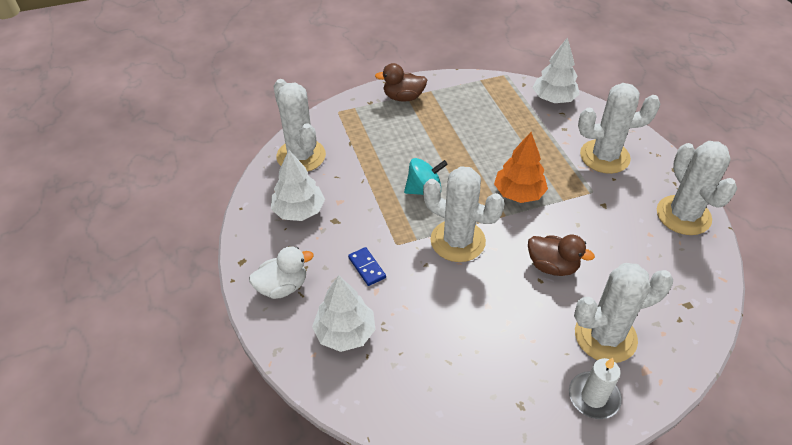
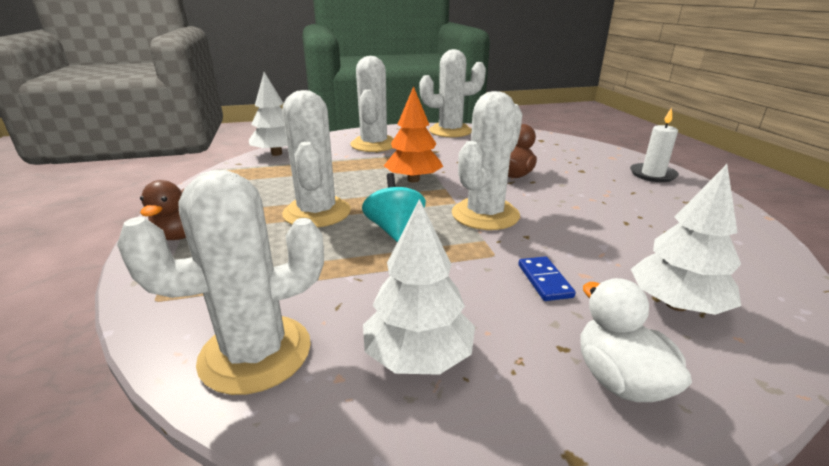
camera: 85 degrees left, 20 degrees down
(367, 267) = (544, 281): blue domino -> blue domino turned 75 degrees counterclockwise
(605, 336) = (586, 165): white cactus -> white cactus (317, 213)

